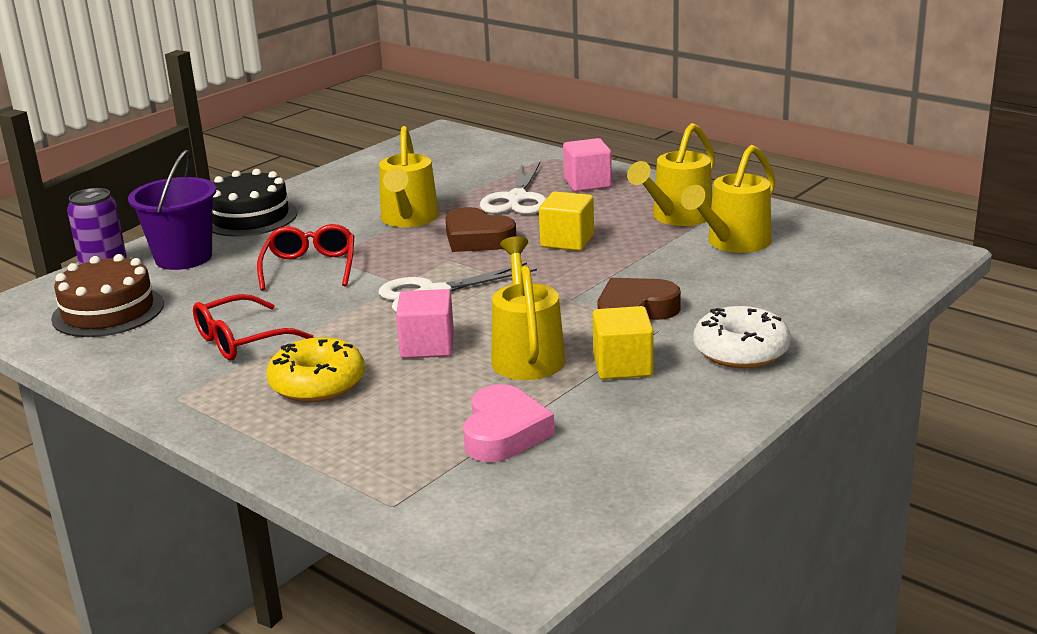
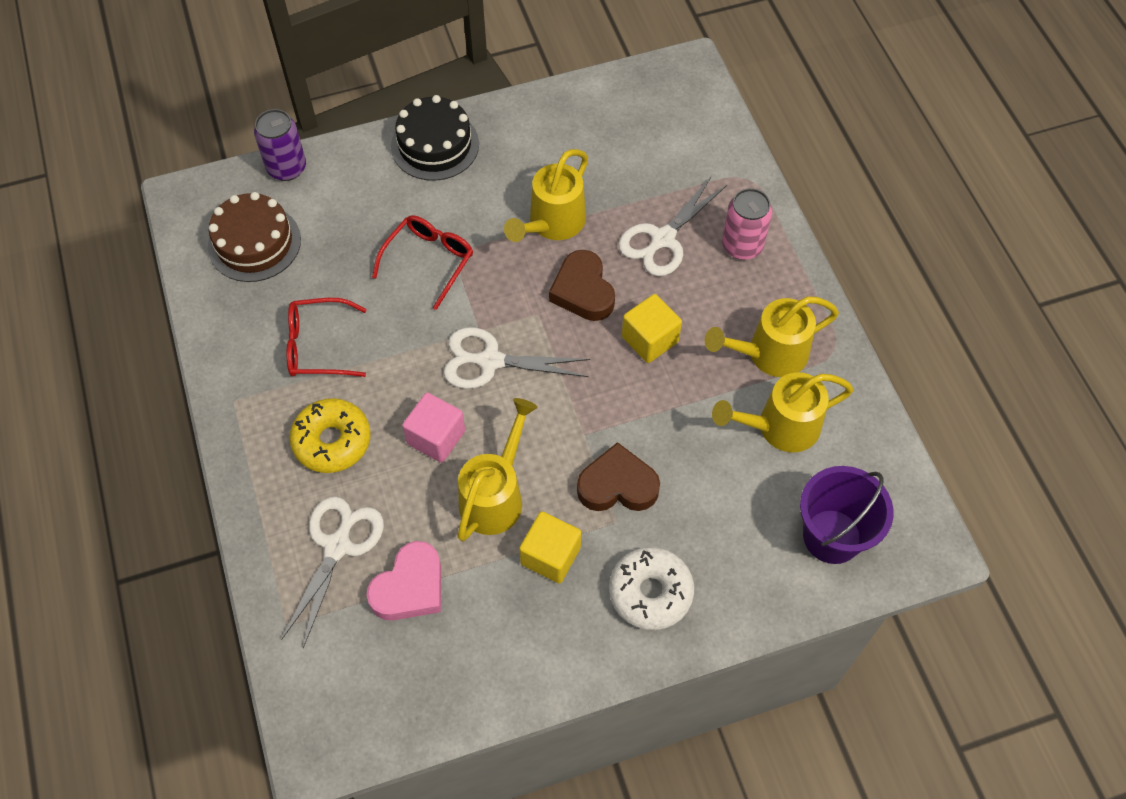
camera: 30 degrees right, 35 degrees up
(183, 258) = (349, 187): purple bucket -> purple bucket (832, 536)
(395, 438) = (338, 546): none -> white scissors
(587, 183) = (742, 246): pink cube -> pink can

